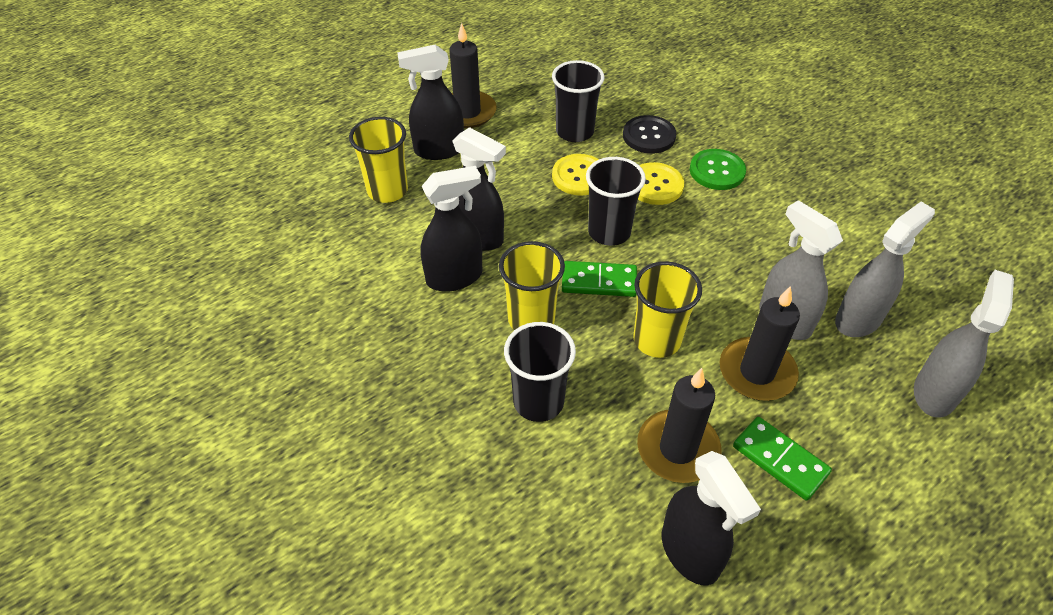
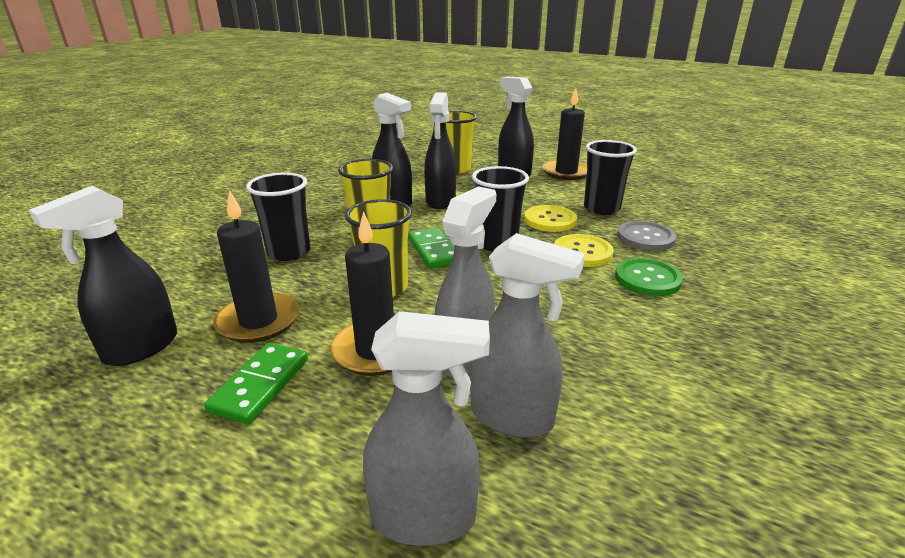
camera: 65 degrees right, 20 degrees down
(649, 136) = (645, 238): black button -> grey button

